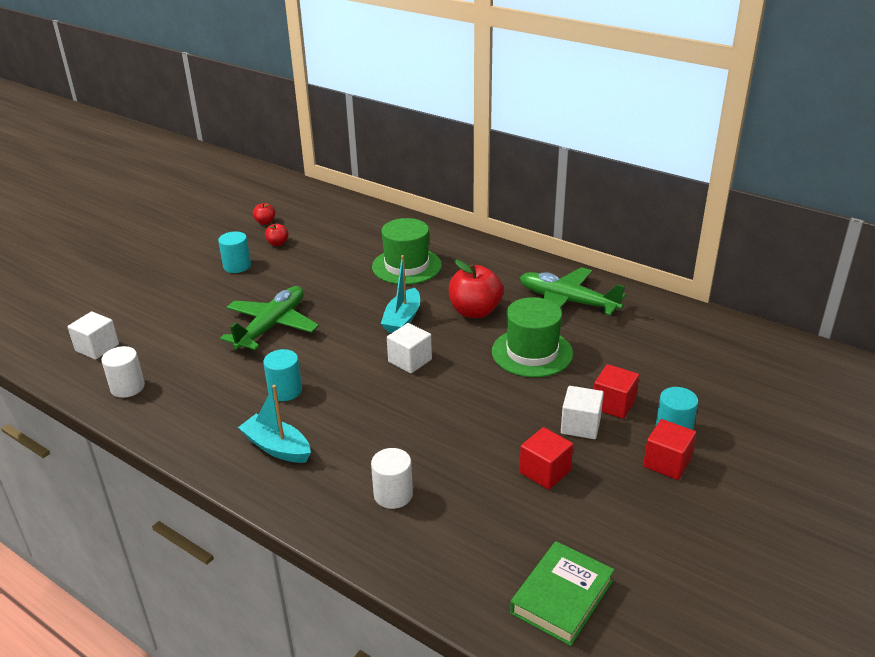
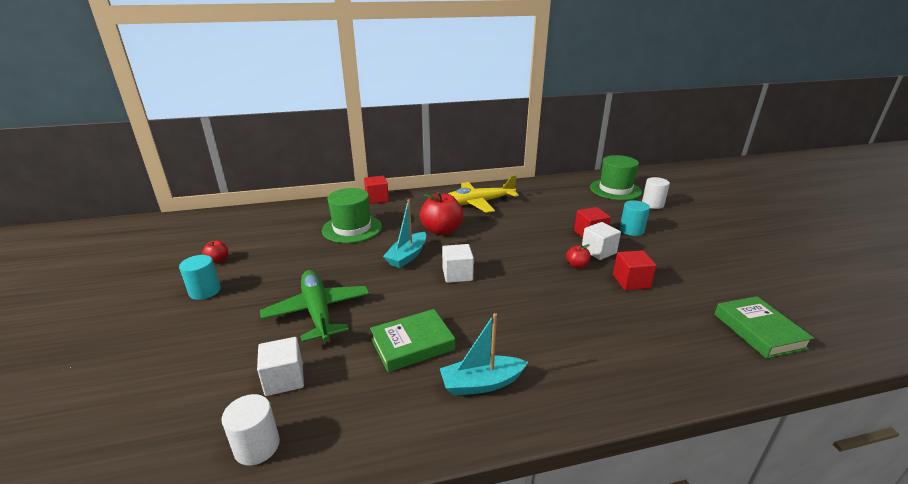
camera: 50 degrees left, 5 degrees down
(97, 348) = (149, 440): white cube -> white cube (284, 379)
(265, 222) = (178, 252): red apple -> red apple (577, 265)
(285, 391) = (412, 344): turquoise cylinder -> green book
(393, 495) = (601, 350): white cylinder -> white cylinder (652, 204)
(402, 319) = (407, 256): turquoise boat -> turquoise boat turned 60 degrees clockwise
(532, 352) = (510, 233): green hat -> green hat (615, 189)
(567, 301) = (478, 203): green plane -> yellow plane
(667, 463) = (657, 244): red cube -> red cube (377, 199)

